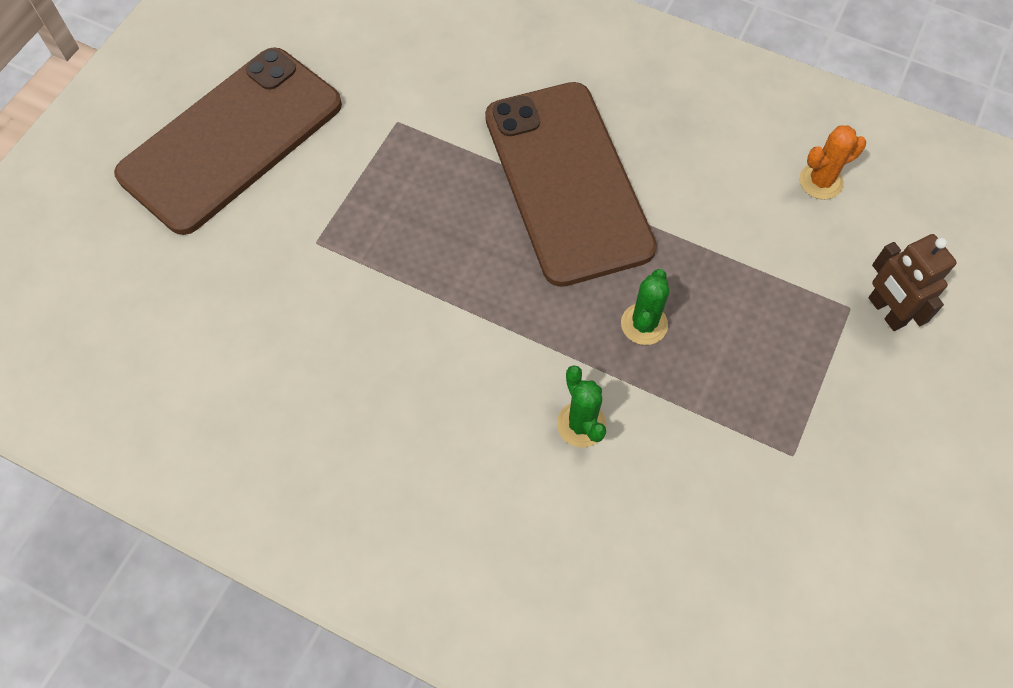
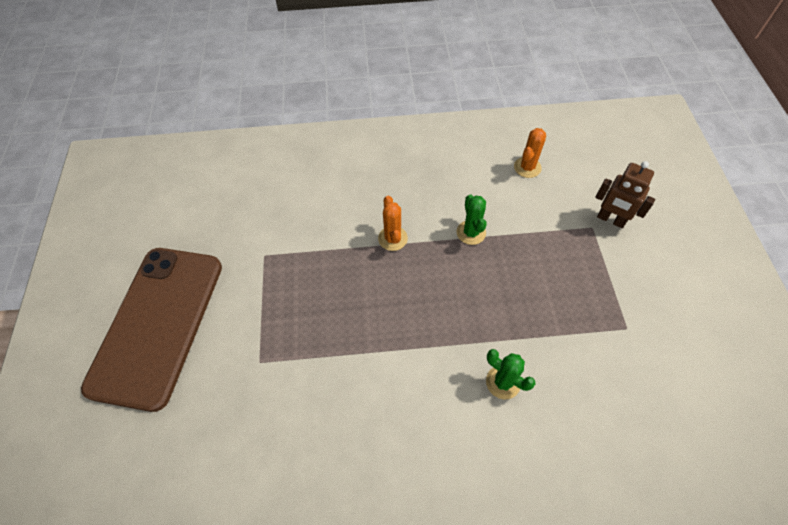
camera: 30 degrees left, 5 degrees down
(567, 182) = (392, 238): brown phone -> orange cactus
(644, 324) = (494, 299): green cactus -> green cactus (471, 232)

